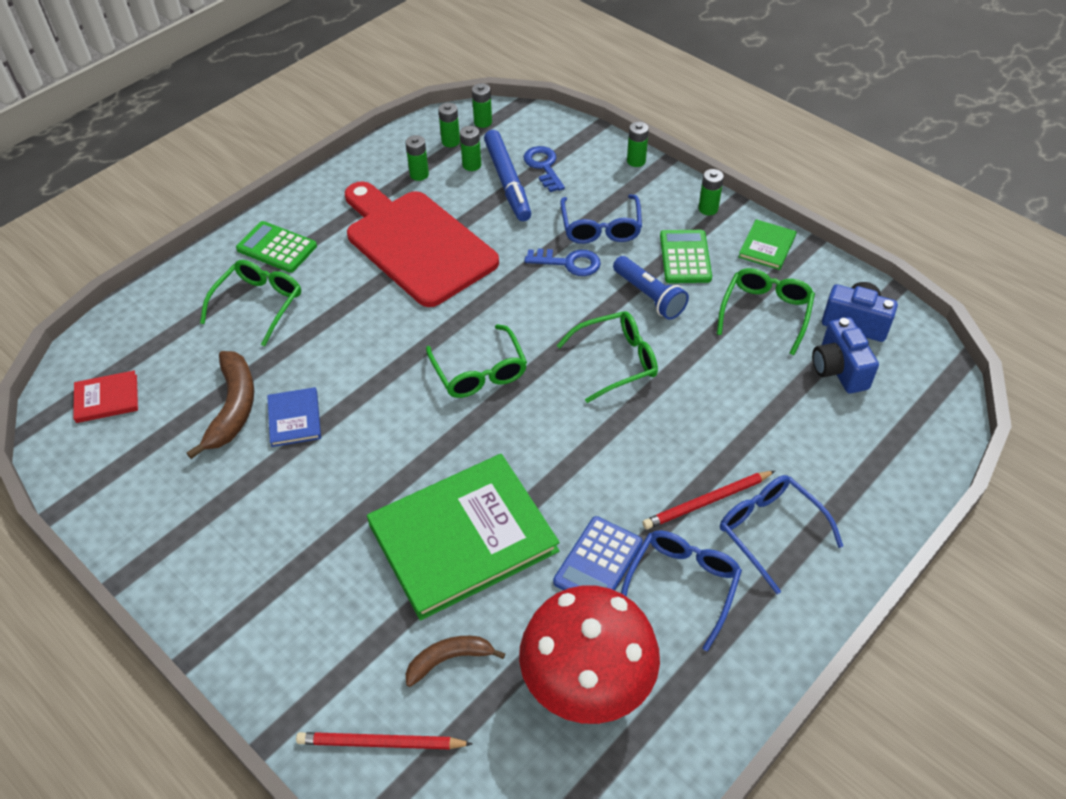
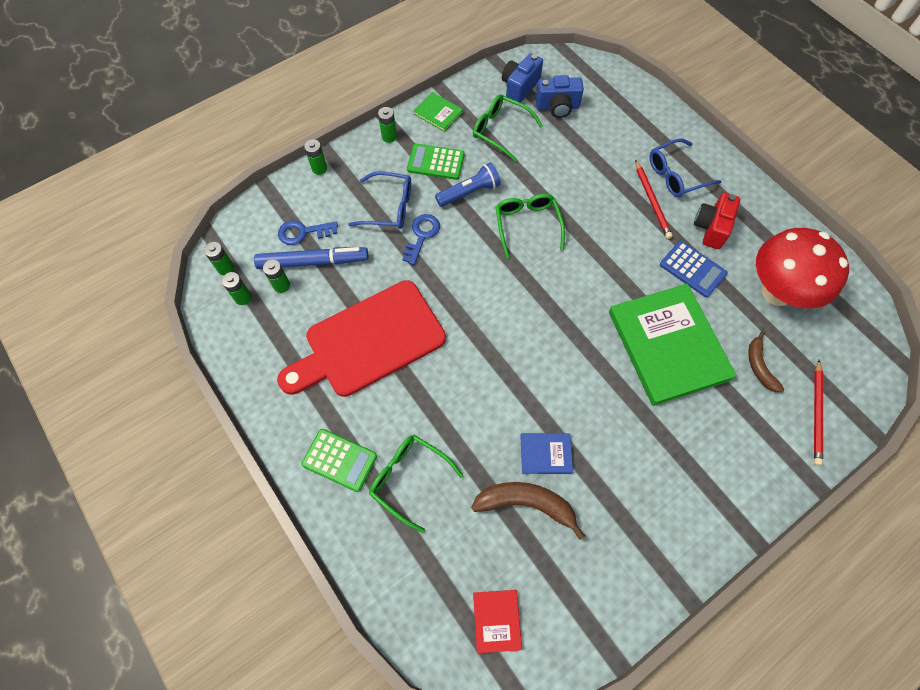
camera: 80 degrees left, 15 degrees up
(276, 248) = (340, 460): green calculator -> green calculator turned 105 degrees counterclockwise
(419, 174) = (279, 329): green battery -> none
(479, 372) = (521, 314): green glasses -> none
(682, 585) = (711, 228): blue glasses -> red camera

